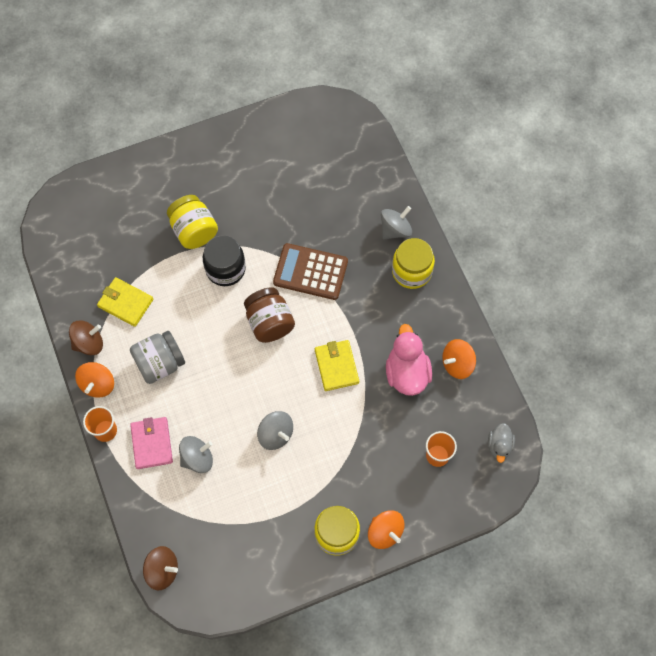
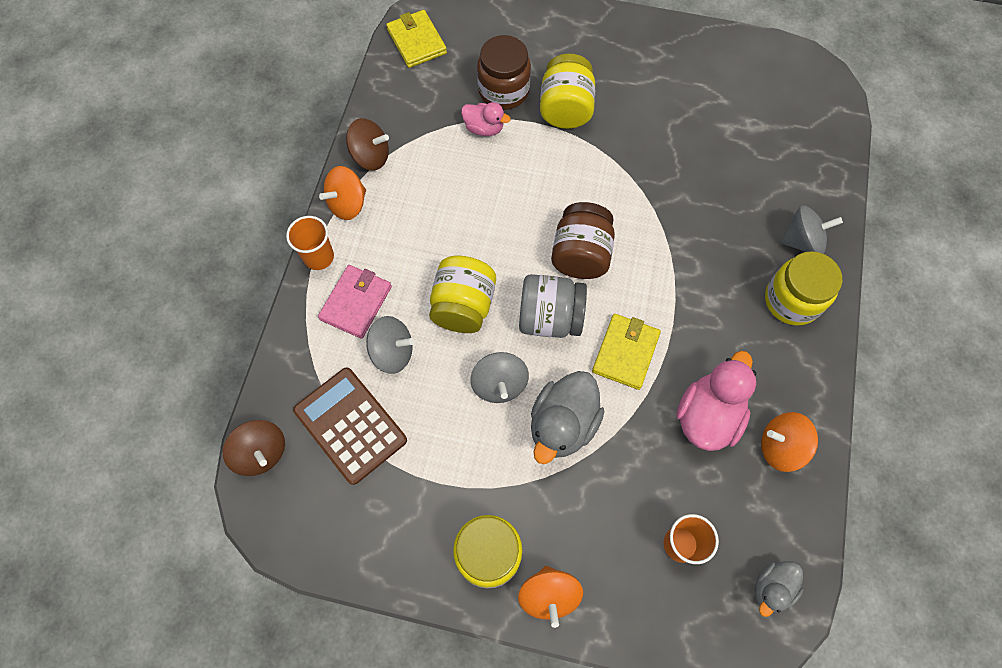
camera: 35 degrees right, 0 degrees up
(125, 303) = (439, 139): yellow wallet -> yellow wallet (416, 41)
(144, 243) = (503, 91): none -> brown jar
(150, 277) = (484, 128): none -> pink duck
(160, 363) = (428, 223): grey jar -> grey jar (550, 318)
(220, 401) = (463, 306): none -> yellow jar
(225, 269) = (571, 168): black jar -> none
(310, 272) = (667, 228): brown calculator -> brown calculator (350, 425)
(328, 433) = (562, 424): none -> grey duck

